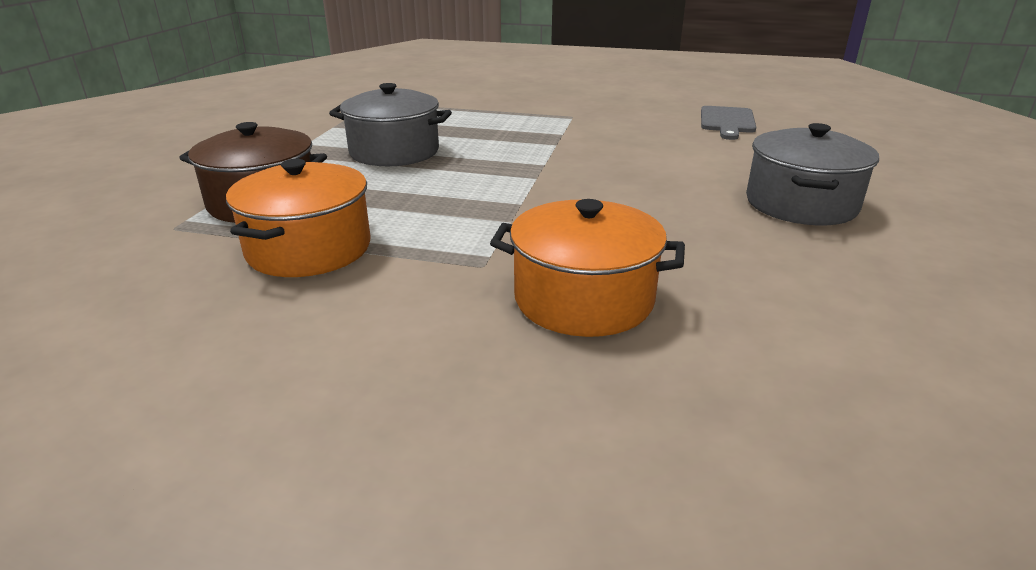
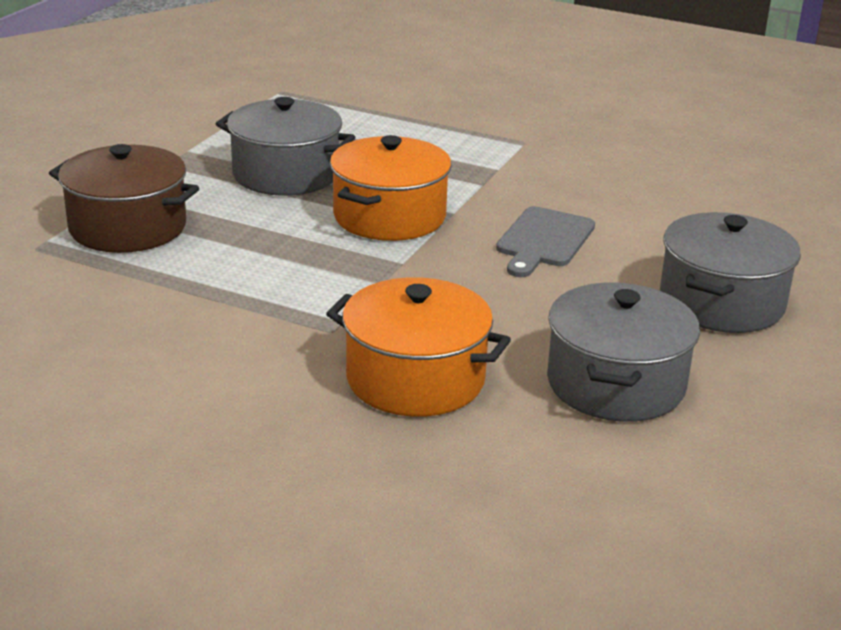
camera: 10 degrees right, 0 degrees up
(309, 249) = (165, 290): orange pot -> orange pot (389, 216)
(727, 121) = (722, 172): grey cutting board -> grey cutting board (544, 240)
(768, 279) = (615, 384): none -> grey pot

